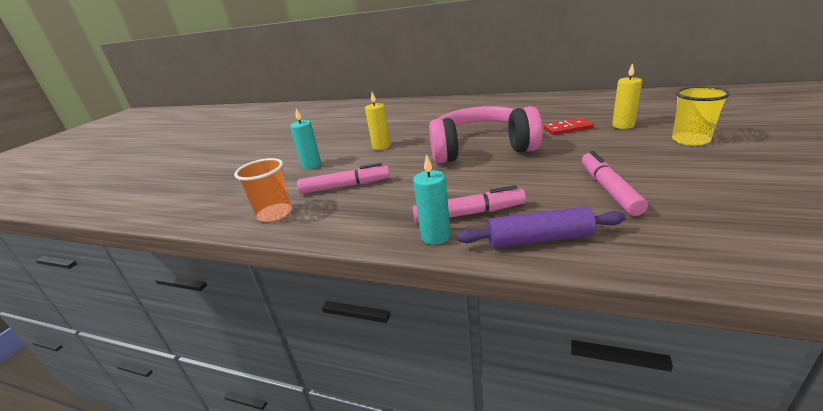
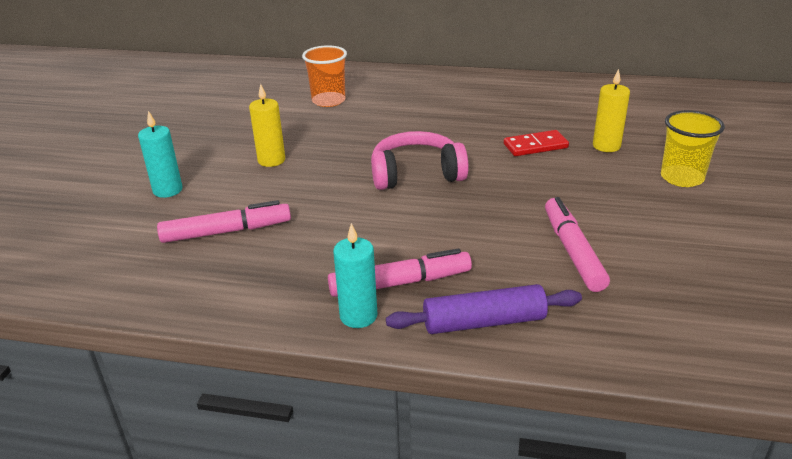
camera: 10 degrees left, 5 degrees up
(275, 214) = (129, 276): orange cup -> orange cup (328, 101)
(481, 148) = (416, 174): pink headphones -> pink headphones, size x0.65

